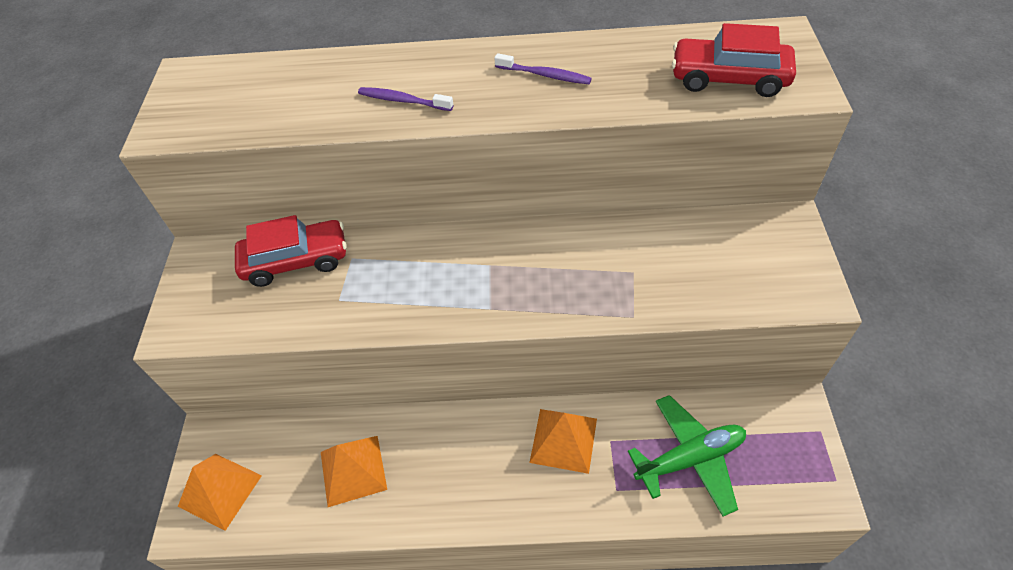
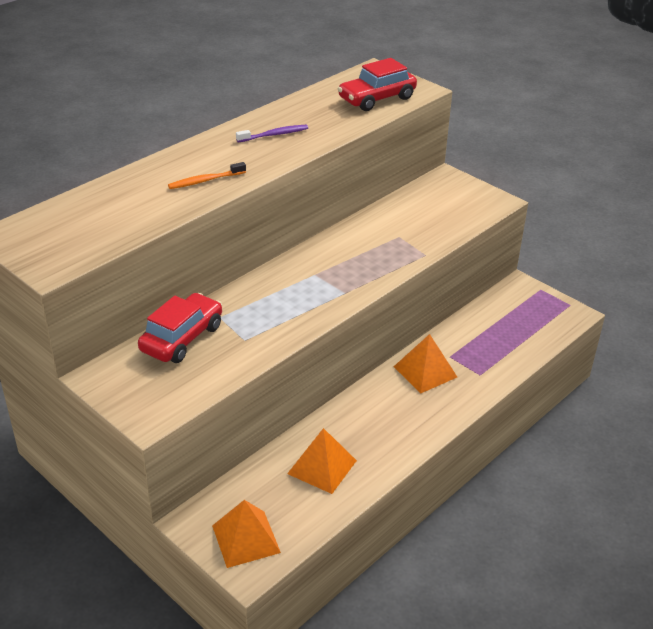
camera: 50 degrees left, 15 degrees down
(403, 101) = (205, 181): purple toothbrush -> orange toothbrush
(690, 458) = (497, 338): green plane -> none

